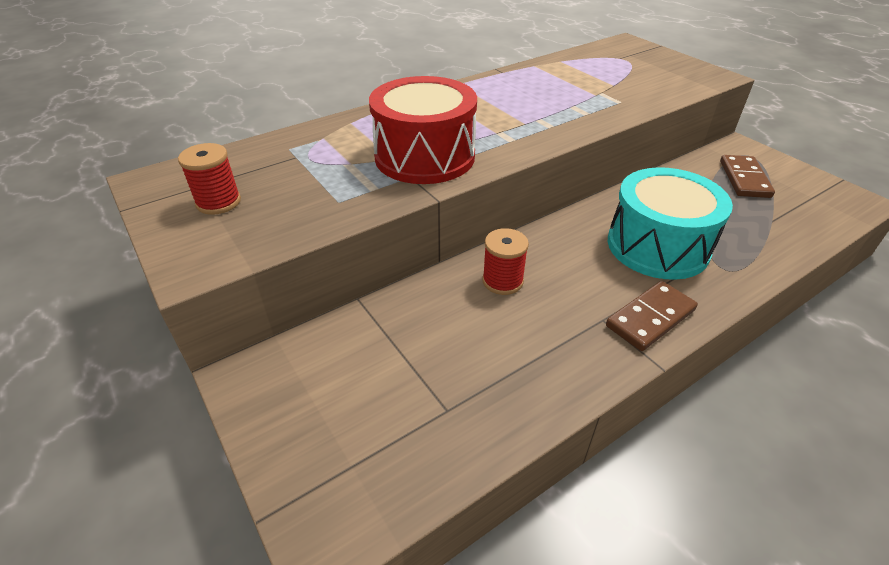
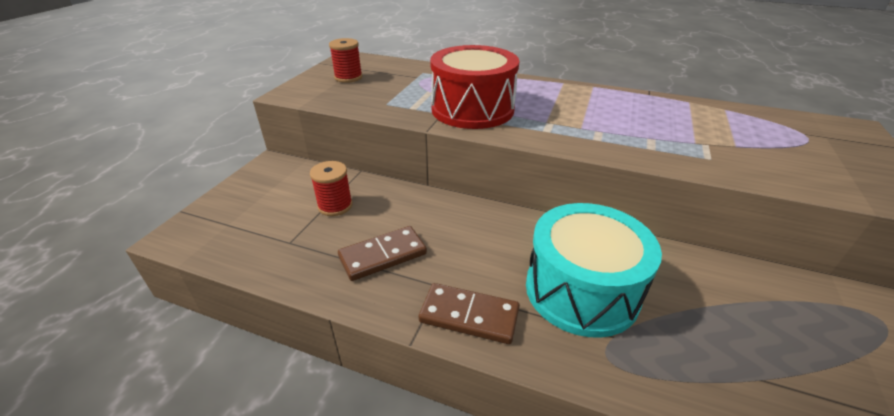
camera: 55 degrees right, 5 degrees down
(502, 281) = (434, 218): red spool -> red spool (335, 206)
(744, 179) = (816, 329): brown domino -> brown domino (383, 255)

